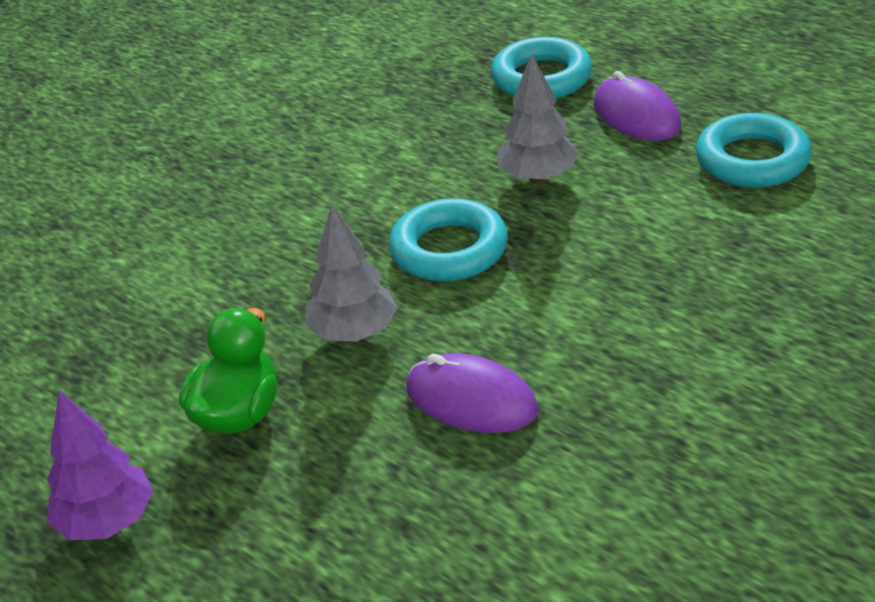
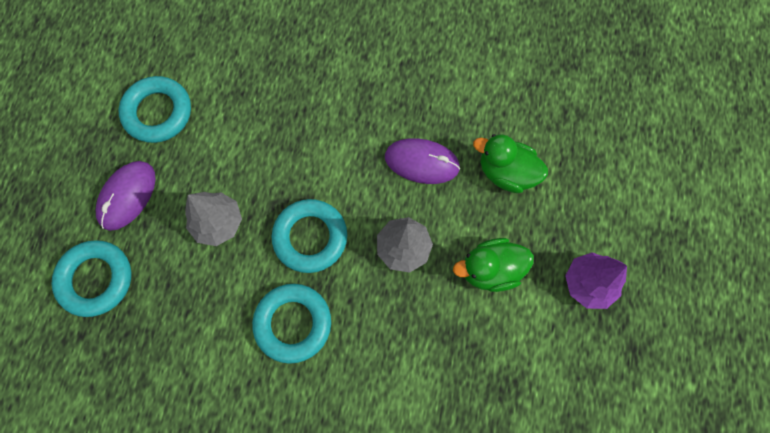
camera: 125 degrees left, 35 degrees up
(349, 206) = (293, 323): none -> turquoise ring
(369, 499) = (506, 172): none -> green duck
(471, 400) = (421, 162): purple mouse -> purple mouse turned 75 degrees counterclockwise

